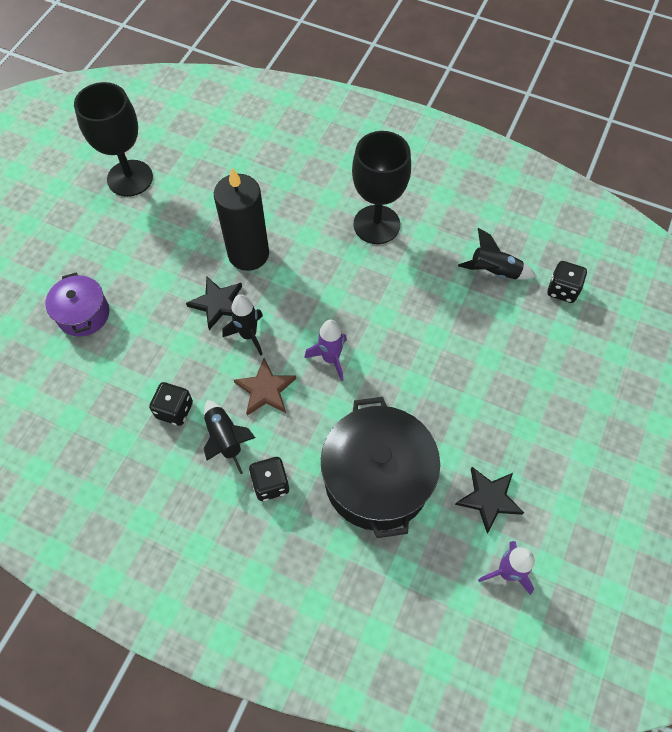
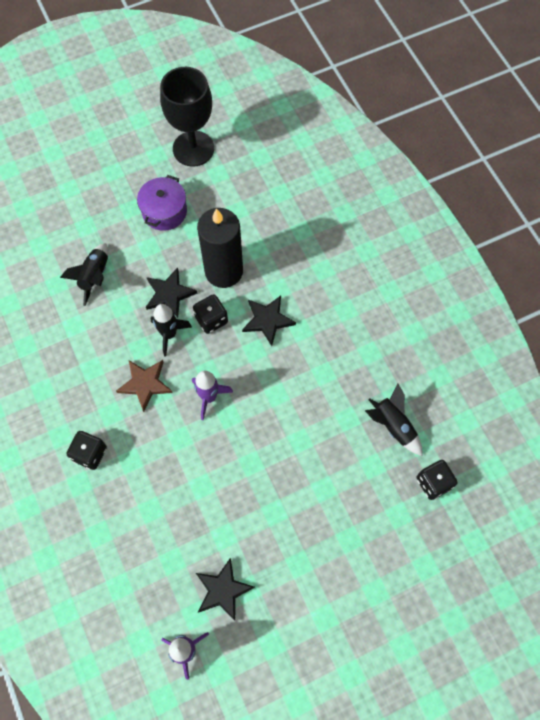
camera: 40 degrees right, 5 degrees up
(83, 314) = (76, 233): purple pot -> purple pot (164, 211)
(174, 410) = (75, 351): black dice -> black dice (211, 319)
(225, 439) = (89, 398): black rocket -> black rocket (95, 277)
(321, 265) = (267, 320): none -> black star
(376, 224) = (338, 318): black goblet -> none
(377, 479) = (160, 510): black pot -> none

